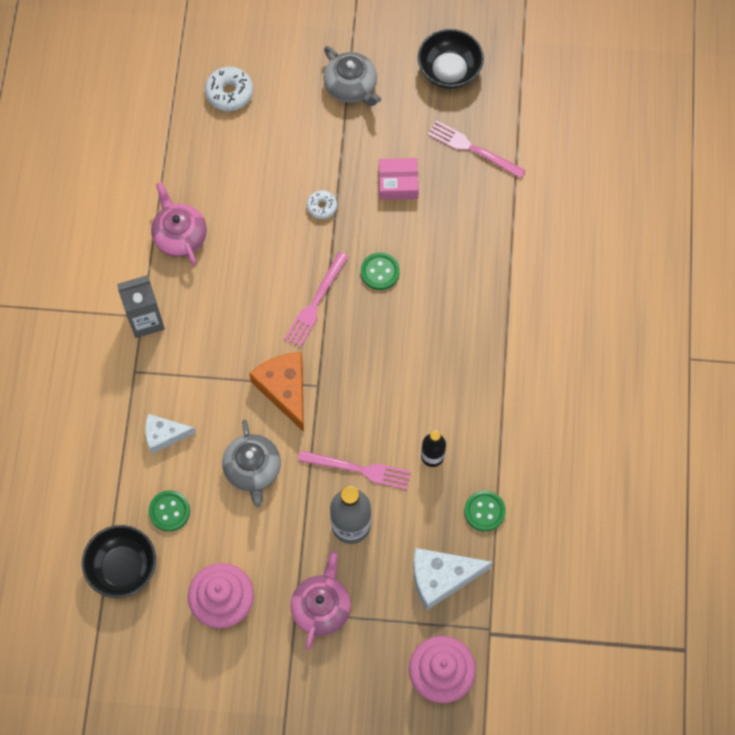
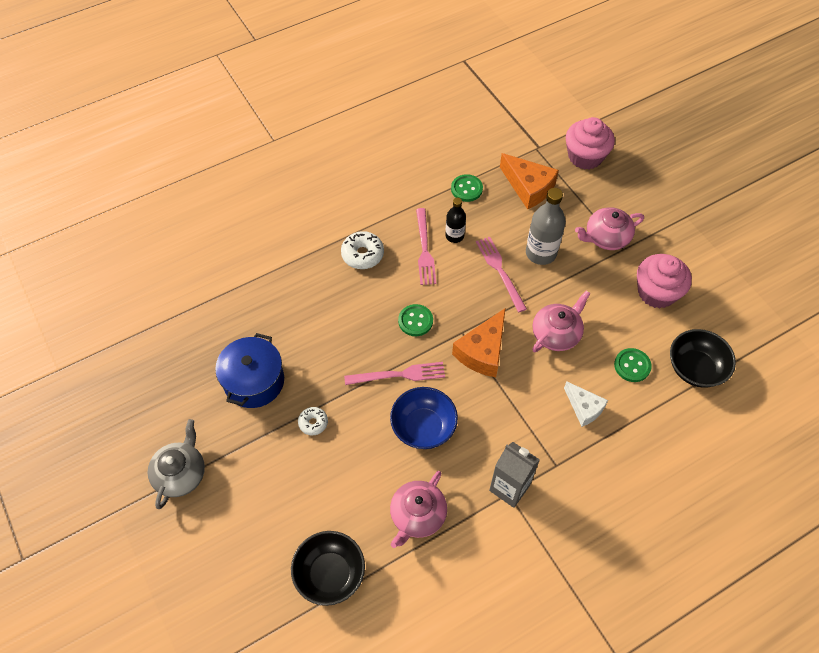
camera: 125 degrees left, 10 degrees down
(229, 93) = (249, 574): white donut -> white donut (362, 254)
(251, 290) = (423, 427): none -> blue bowl
(253, 469) = (556, 333): grey teapot -> pink teapot
(380, 272) = (341, 347): green button -> green button (415, 321)
(398, 183) = (254, 381): pink box -> blue pot
(441, 578) = (528, 187): white cheese -> orange cheese
(449, 70) = (119, 407): black bowl -> black bowl (330, 574)
(473, 149) = (188, 348): pink fork -> pink fork (424, 249)

